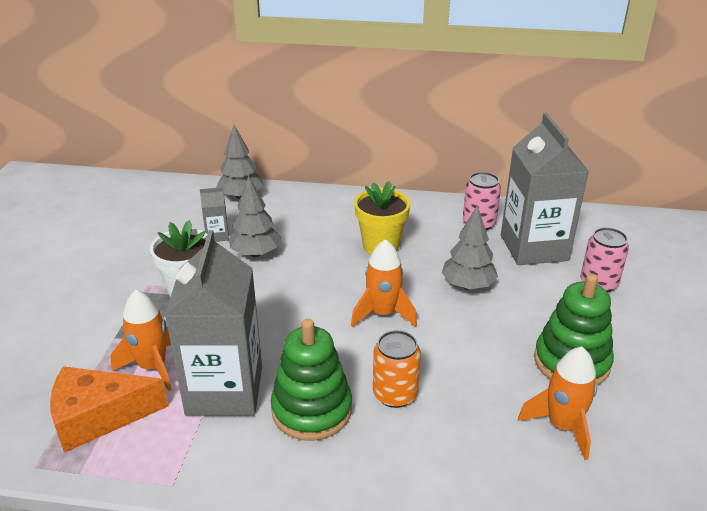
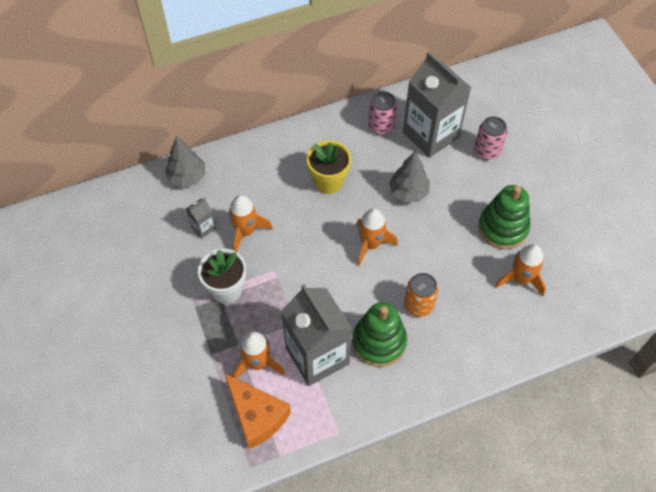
camera: 30 degrees left, 25 degrees up
(98, 417) = (256, 416): orange cheese -> orange cheese turned 90 degrees counterclockwise
(255, 253) = (246, 231): grey tree -> orange rocket

